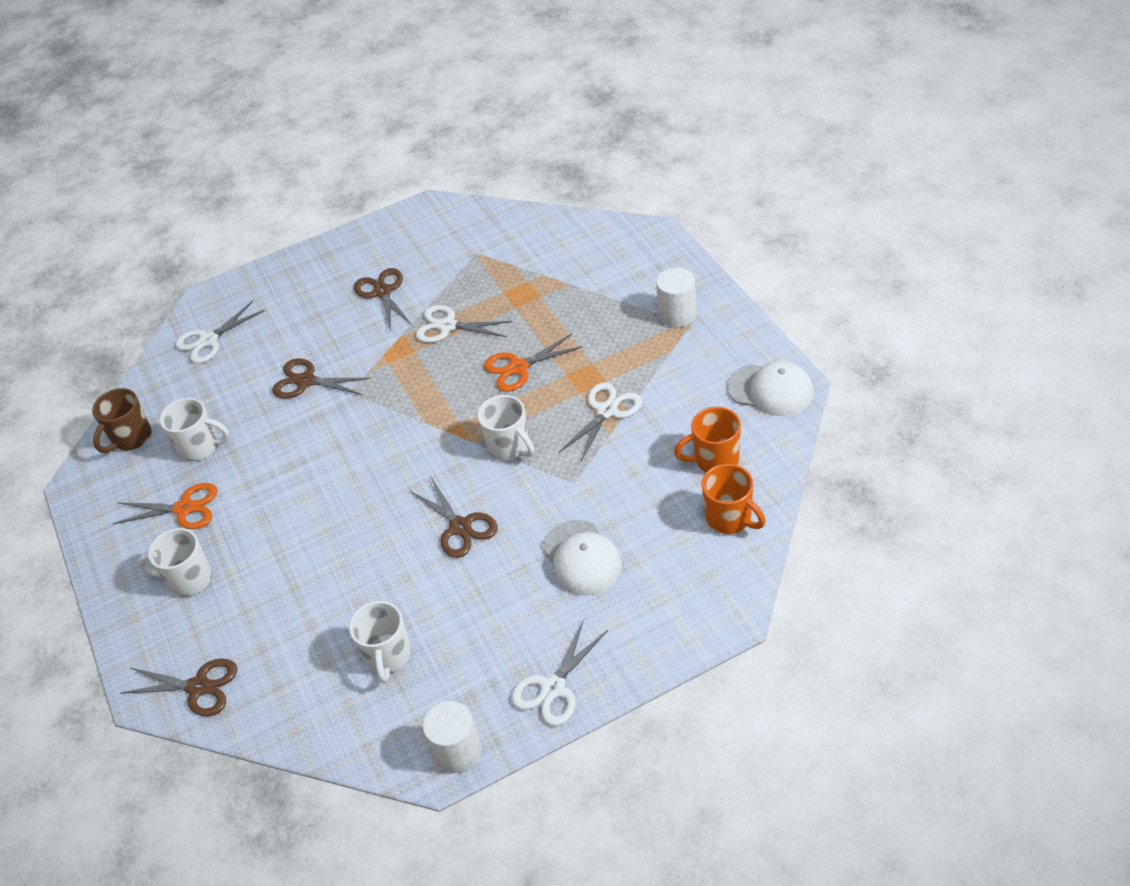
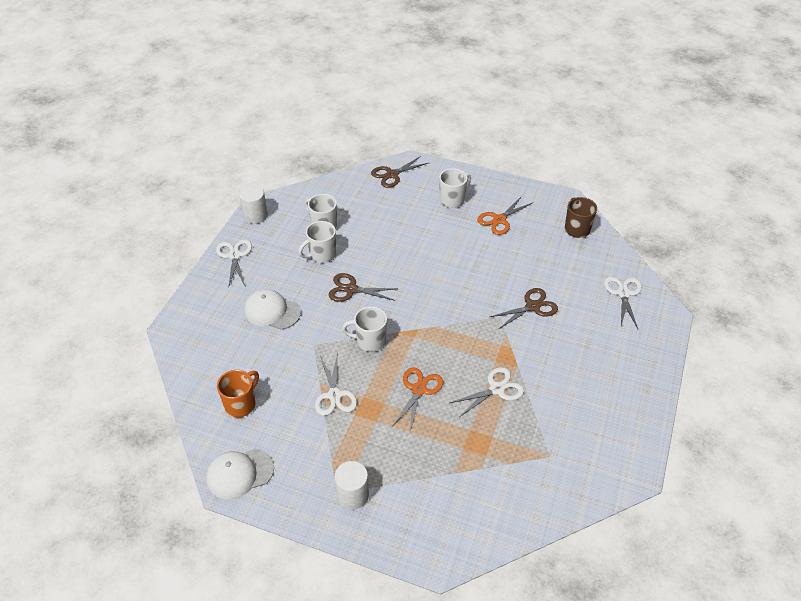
camera: 130 degrees right, 0 degrees up
(200, 447) = (535, 245): white mug -> white mug (321, 254)
(382, 292) = (569, 386): brown scissors -> none
(730, 519) = (206, 376): orange mug -> none

